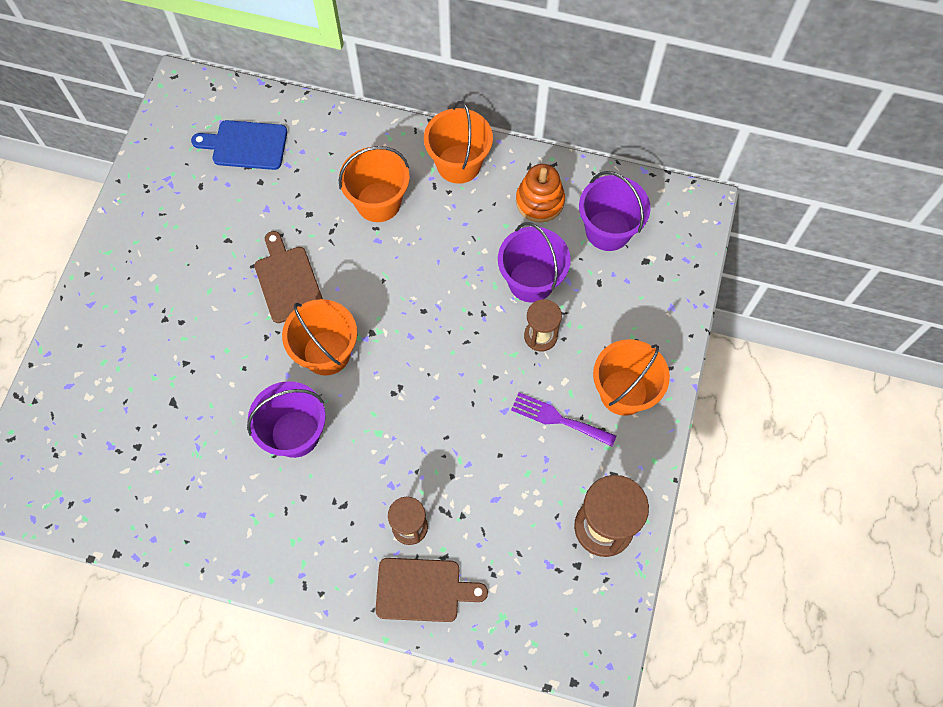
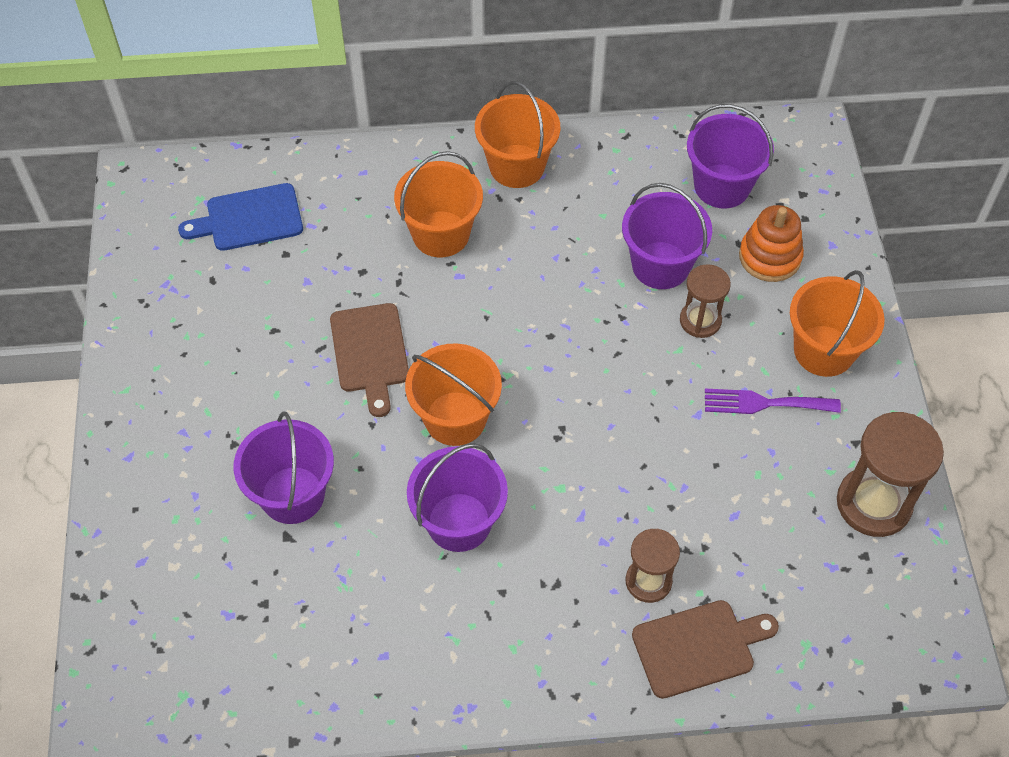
camera: 20 degrees left, 10 degrees down
(189, 372) = (292, 495): none -> purple bucket
(287, 281) = (370, 353): brown cutting board -> brown cutting board turned 150 degrees counterclockwise
(539, 201) = (629, 178): orange stacking toy -> orange stacking toy (769, 257)

